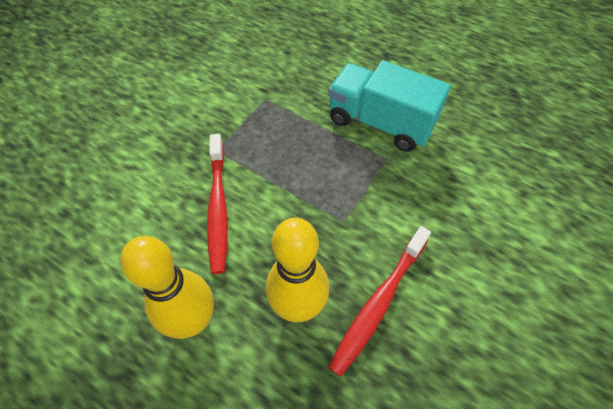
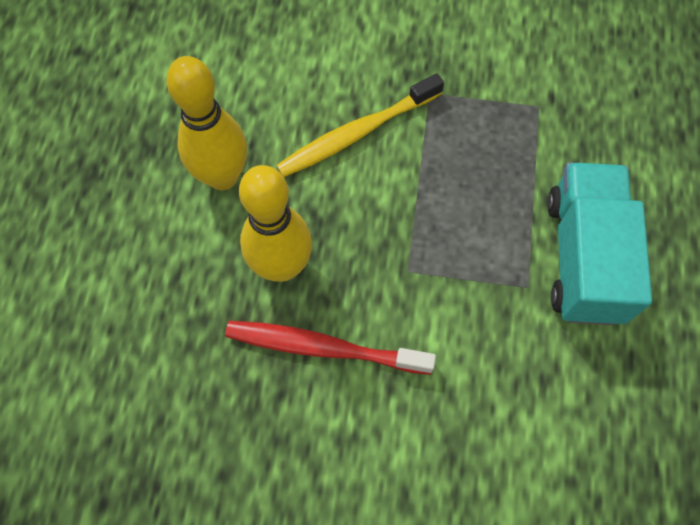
camera: 65 degrees right, 10 degrees up
(218, 207) = (356, 133): red toothbrush -> yellow toothbrush

